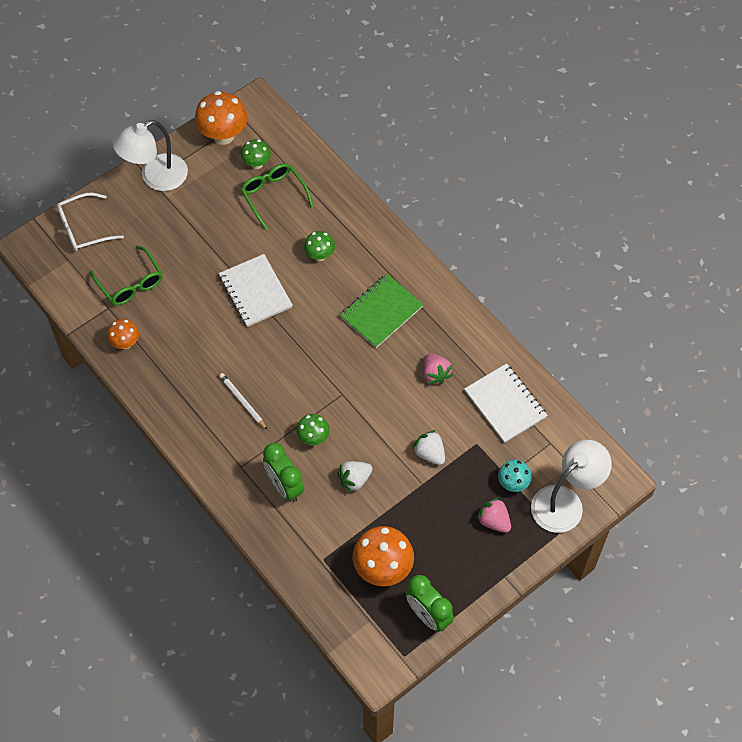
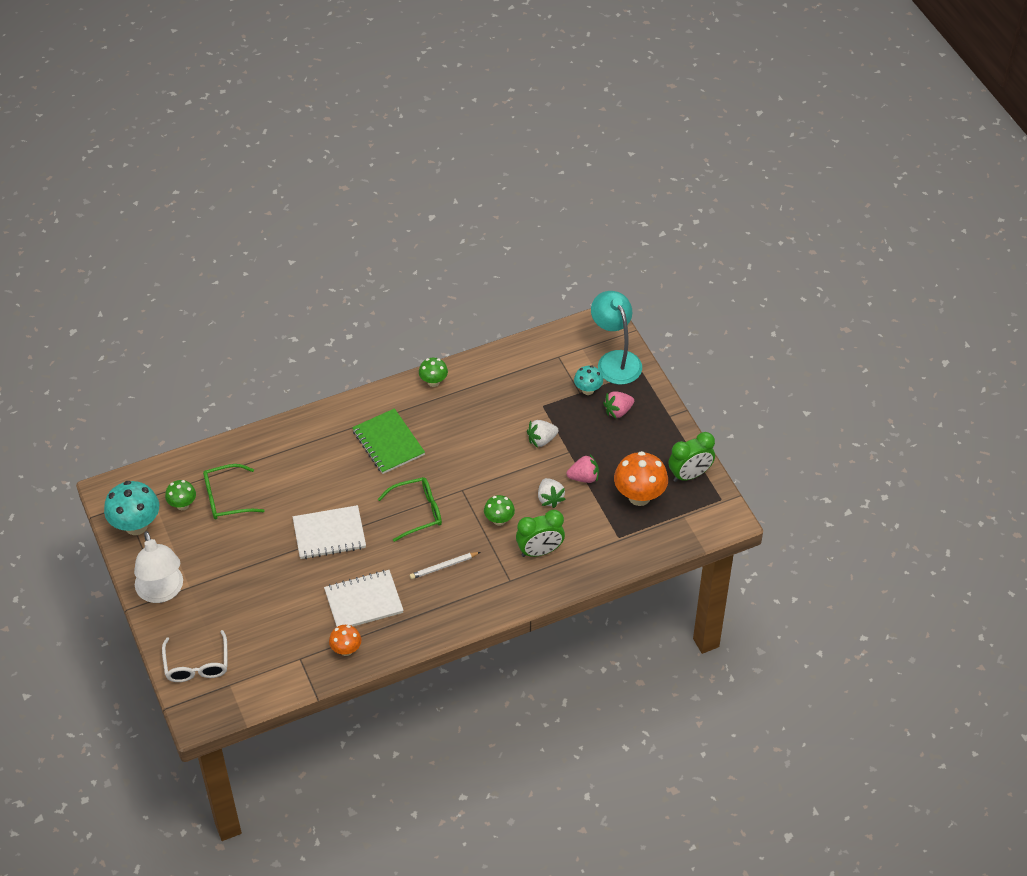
camera: 75 degrees left, 10 degrees down
(131, 283) = (279, 634): green glasses -> green glasses (417, 512)
(223, 135) = (136, 525): orange mushroom -> turquoise mushroom
(319, 255) = (309, 476): green mushroom -> green mushroom (433, 382)
(435, 374) = (465, 418): pink strawberry -> pink strawberry (584, 477)
(505, 404) = (512, 377): white notebook -> white notebook (363, 601)
(565, 502) = (615, 360): white lamp -> turquoise lamp

